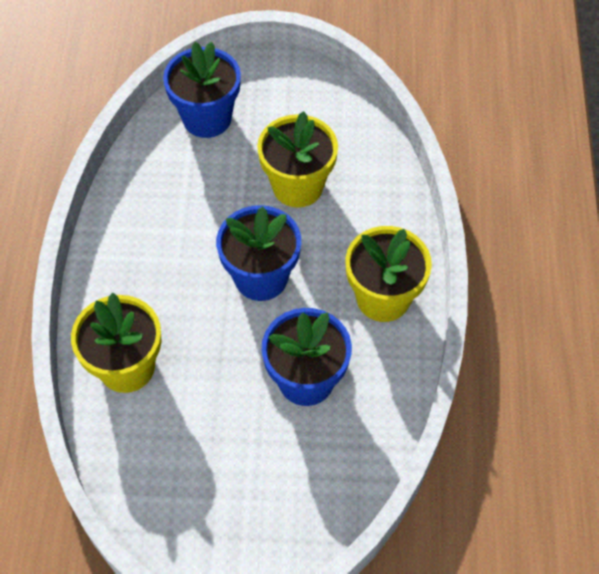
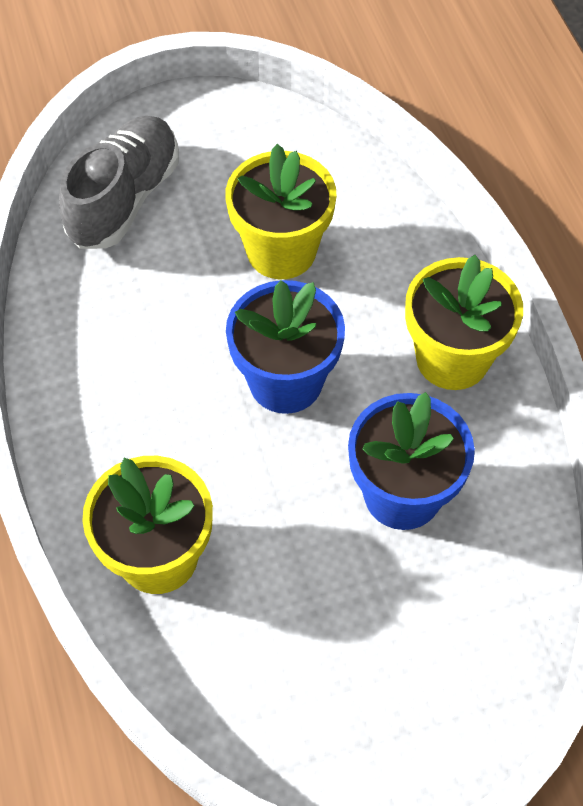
camera: 20 degrees left, 0 degrees up
(207, 118) = (124, 199): blue flower pot -> grey shoe

